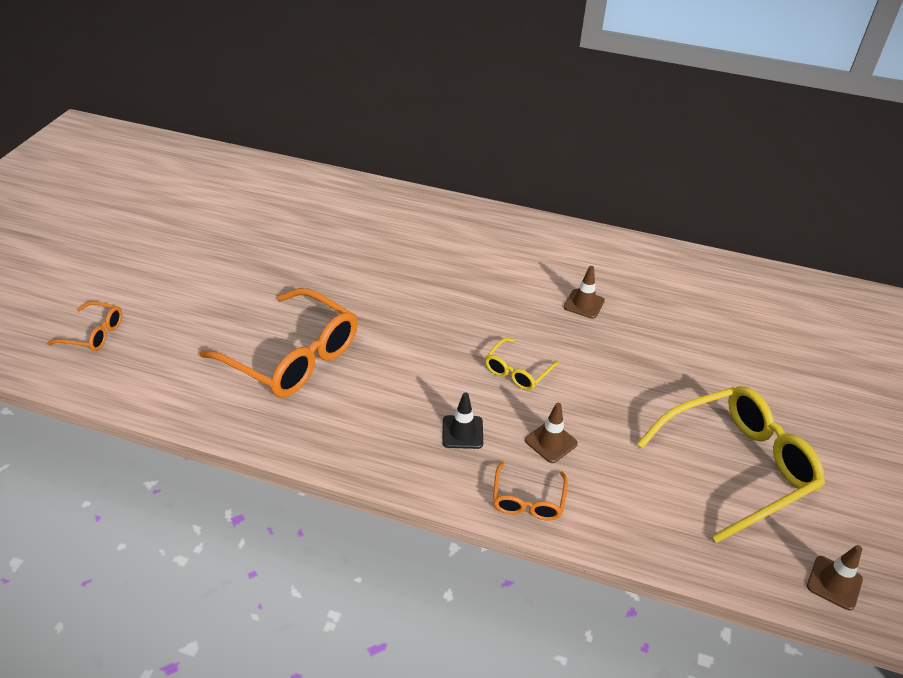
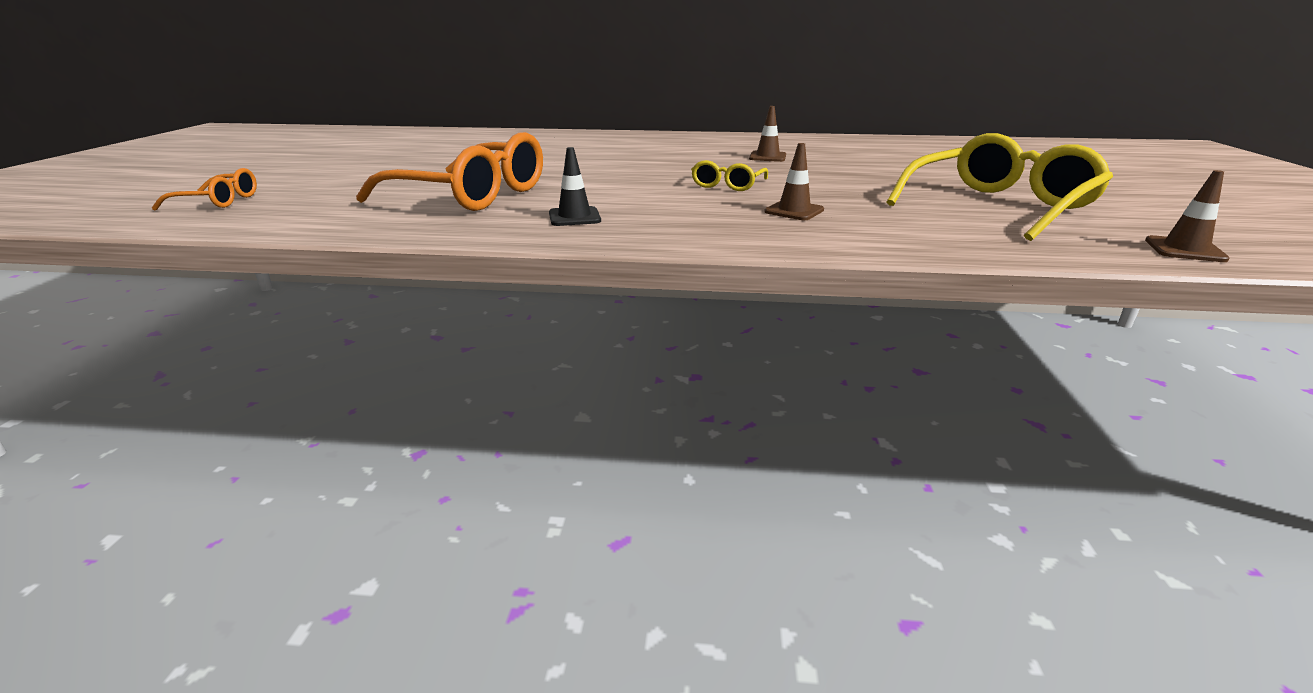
camera: 10 degrees left, 15 degrees down
(462, 432) = (691, 214): black traffic cone -> black traffic cone (574, 217)
(528, 500) = (797, 240): orange glasses -> none

